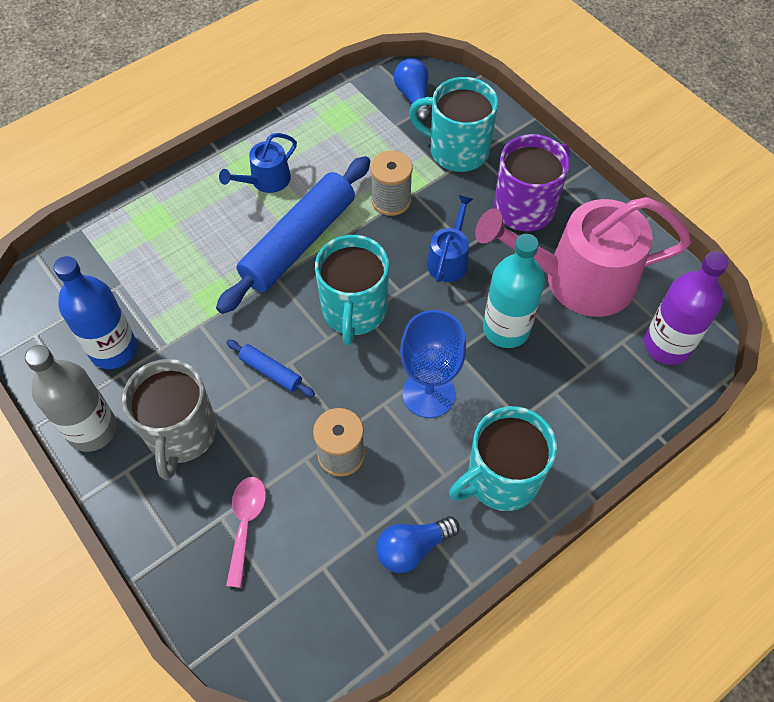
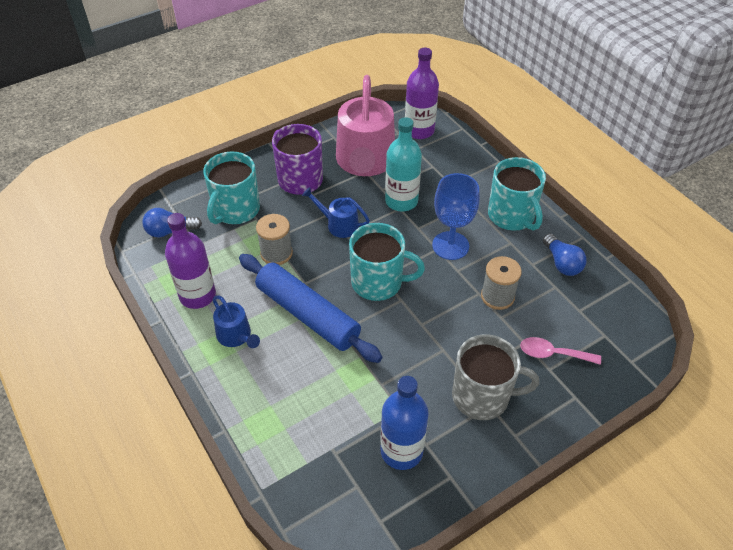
camera: 85 degrees left, 10 degrees down
(92, 429) = (479, 463): grey bottle -> none
(271, 372) = (429, 336): blue rolling pin -> none
(320, 138) = (197, 295): none -> purple bottle

